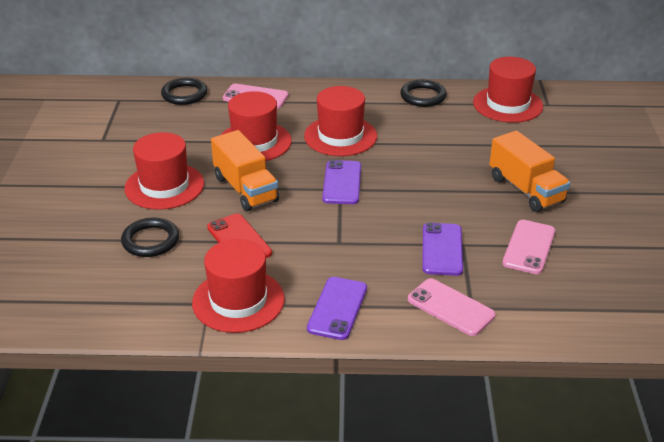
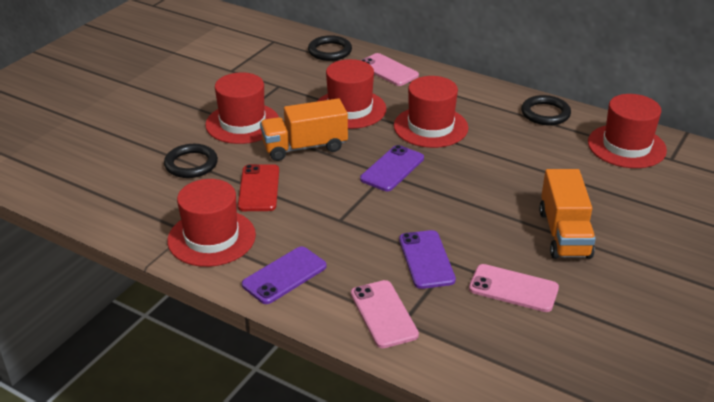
camera: 30 degrees right, 0 degrees up
(245, 189) = (304, 147): orange truck -> orange truck turned 75 degrees clockwise
(442, 249) = (426, 259): purple phone -> purple phone turned 45 degrees counterclockwise
(529, 247) = (513, 288): pink phone -> pink phone turned 60 degrees clockwise

